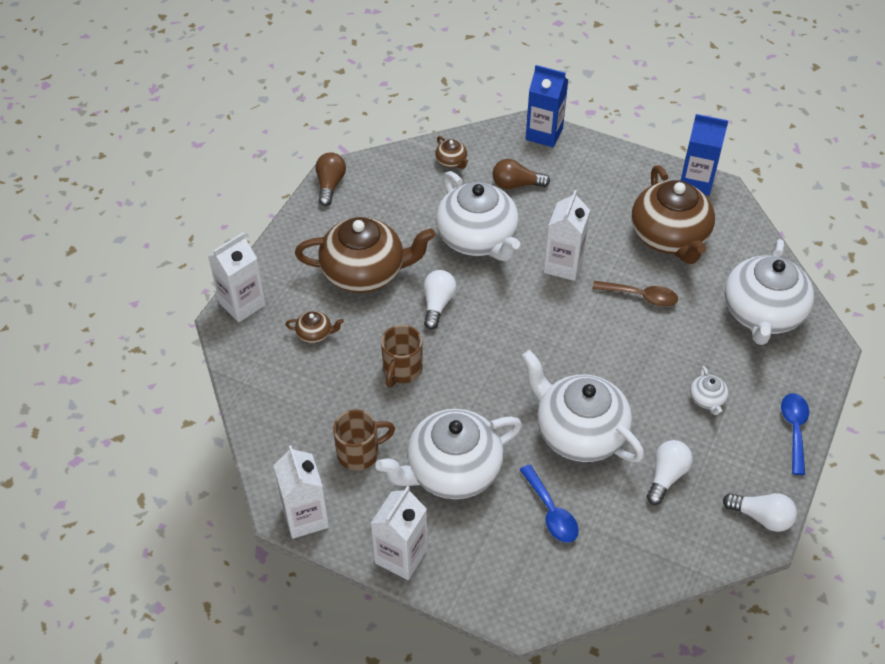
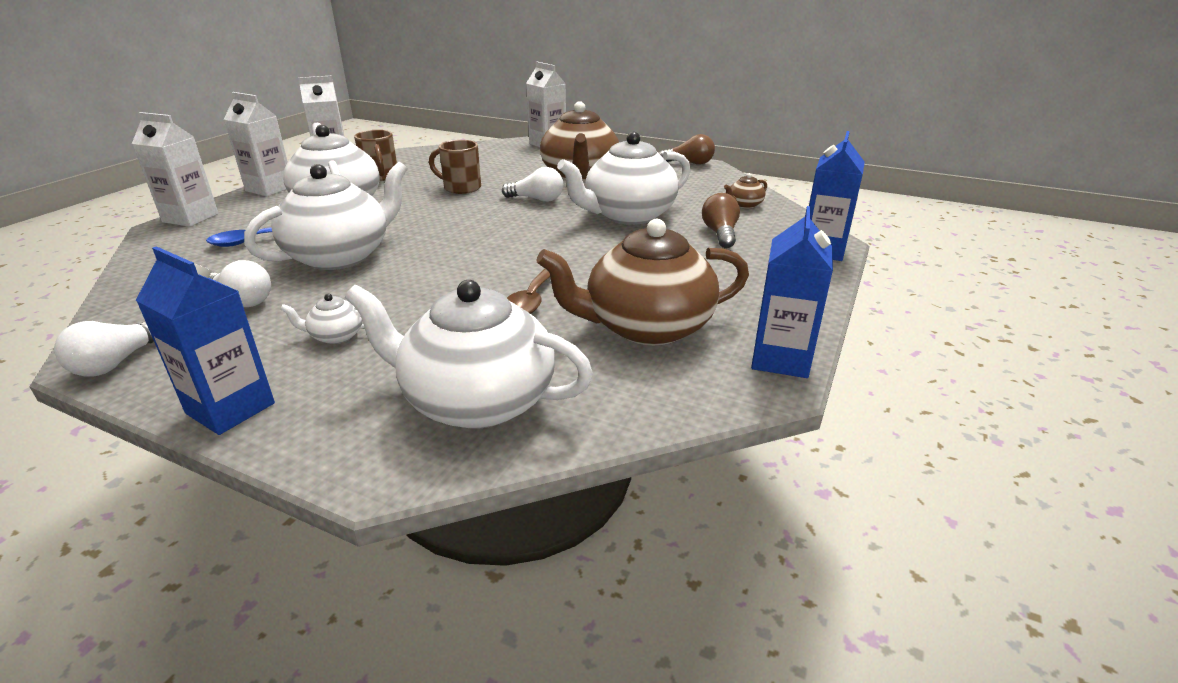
camera: 90 degrees right, 20 degrees down
(315, 334) = (511, 162): brown teapot -> none
(563, 265) = (589, 255): white carton -> white carton (190, 218)
(794, 430) = (230, 408): blue spoon -> blue carton

